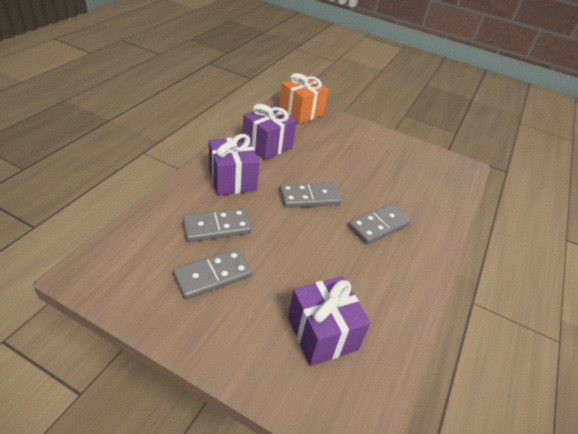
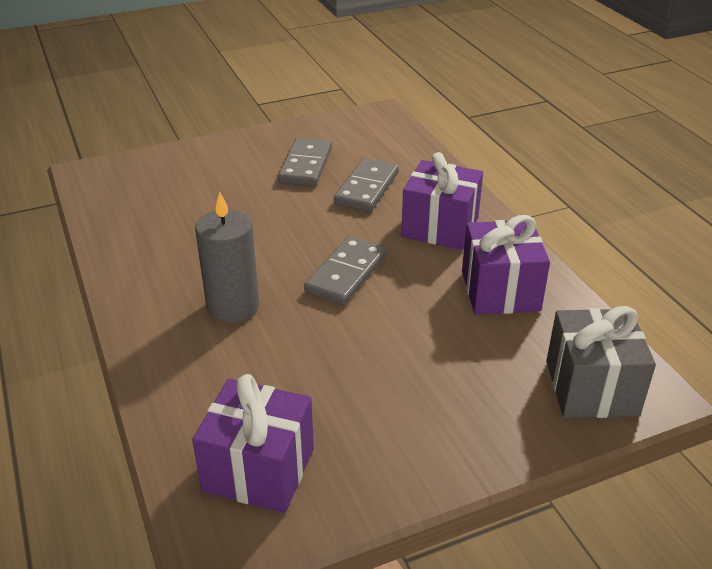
camera: 135 degrees right, 5 degrees down
(301, 112) = (591, 388): orange gift -> grey gift
(322, 333) = (173, 193): purple gift -> purple gift (258, 470)
(378, 225) = (233, 306): grey domino -> grey candle

